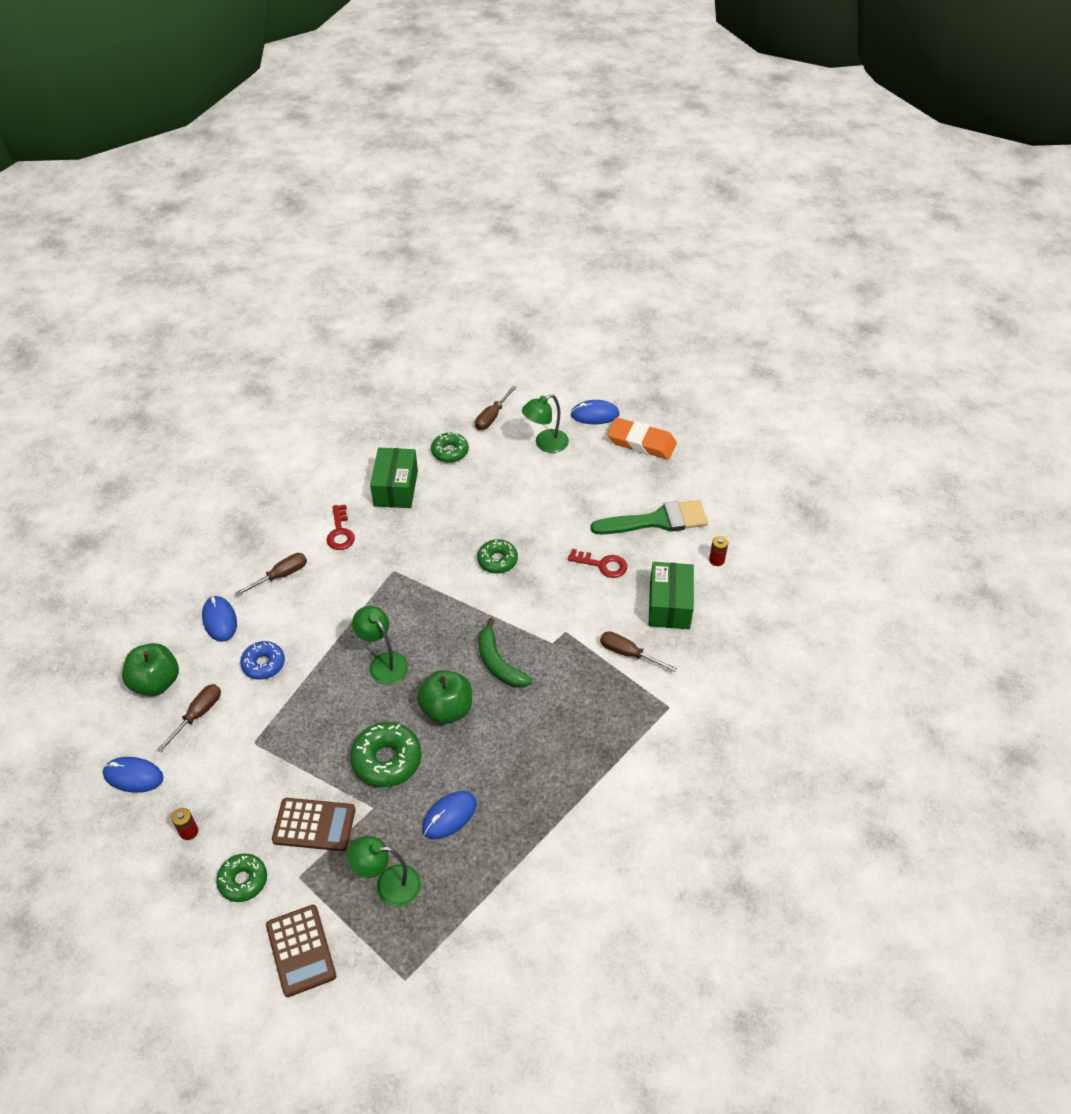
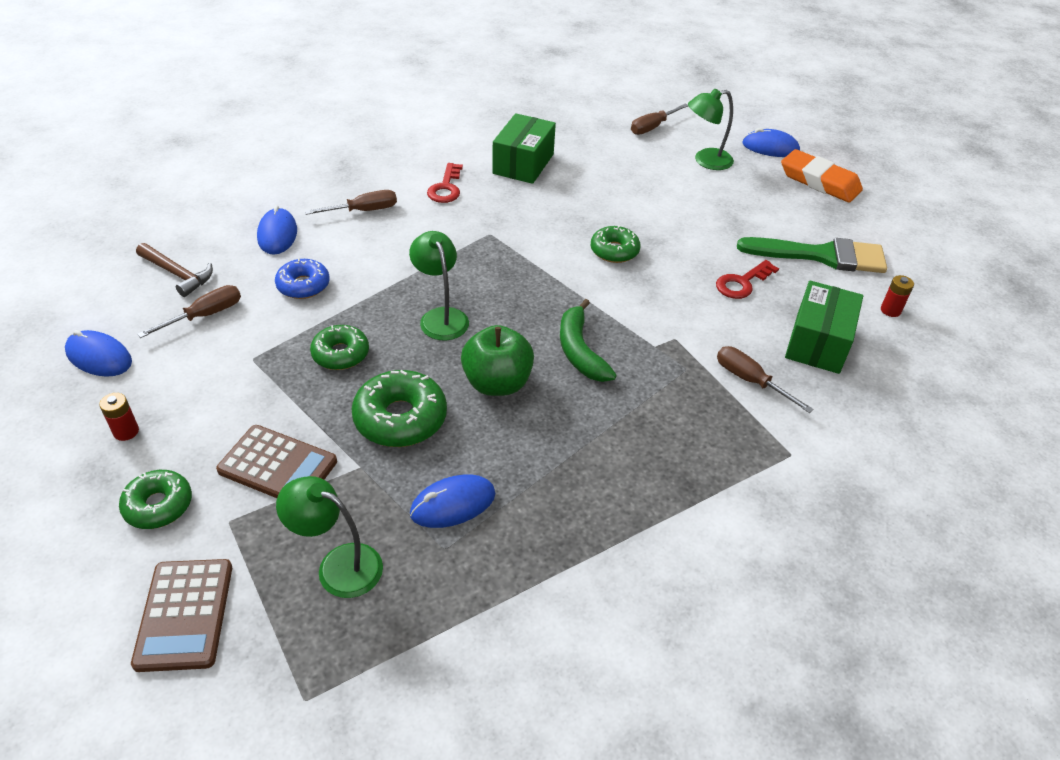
camera: 15 degrees right, 5 degrees down
(156, 682) = (177, 274): green apple -> brown hammer
(450, 452) = (595, 146): green donut -> green donut (340, 354)
(603, 565) = (742, 283): red key -> red key turned 105 degrees clockwise

